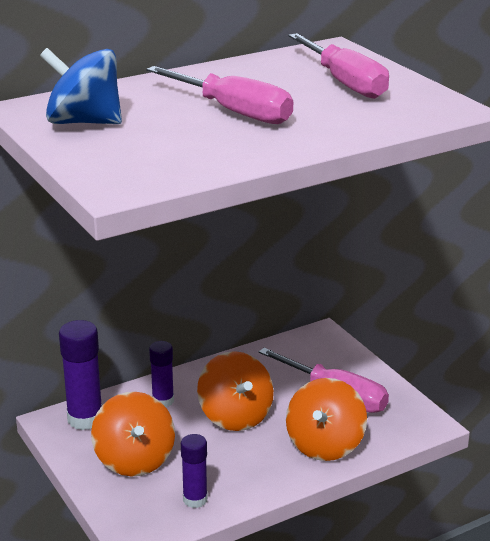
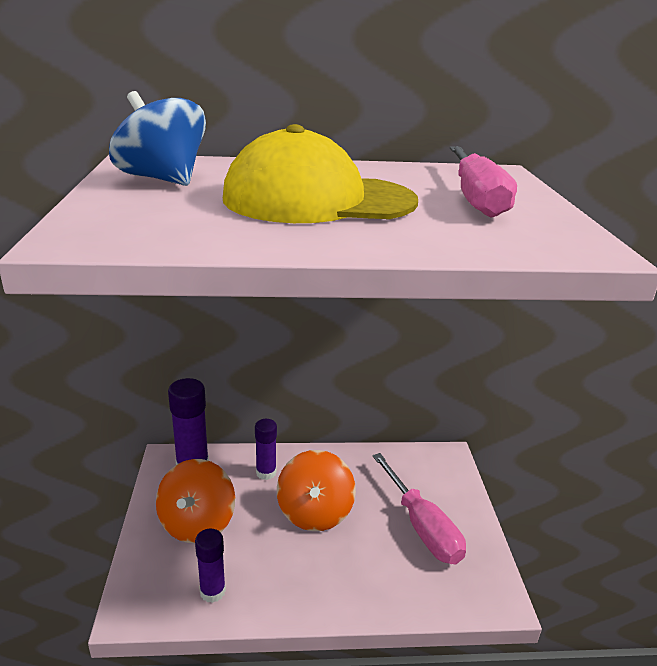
camera: 25 degrees right, 0 degrees up
(235, 112) = (318, 200): pink screwdriver -> yellow cap
(325, 445) = (376, 580): orange spinning top -> none

